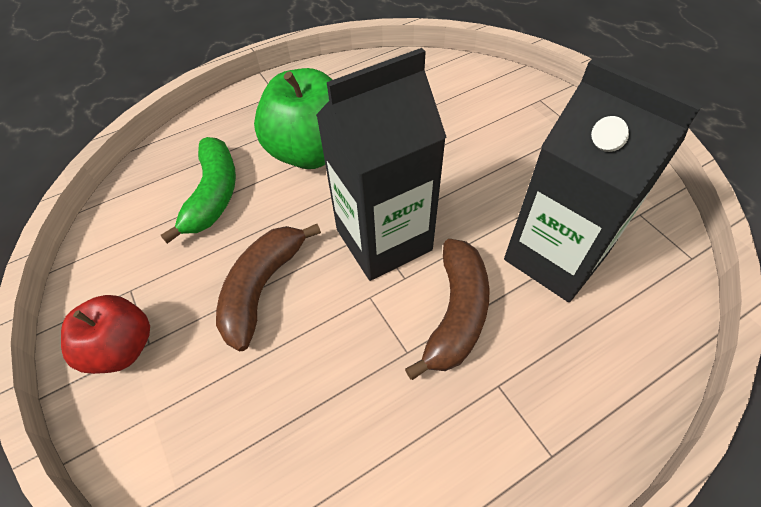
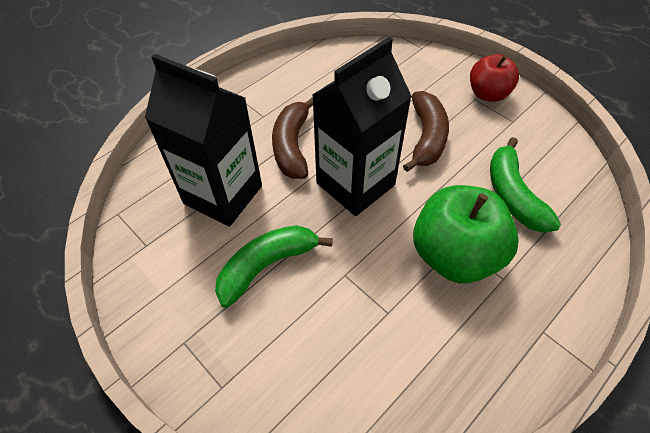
camera: 165 degrees right, 0 degrees up
(500, 172) = (266, 266): none -> green banana

